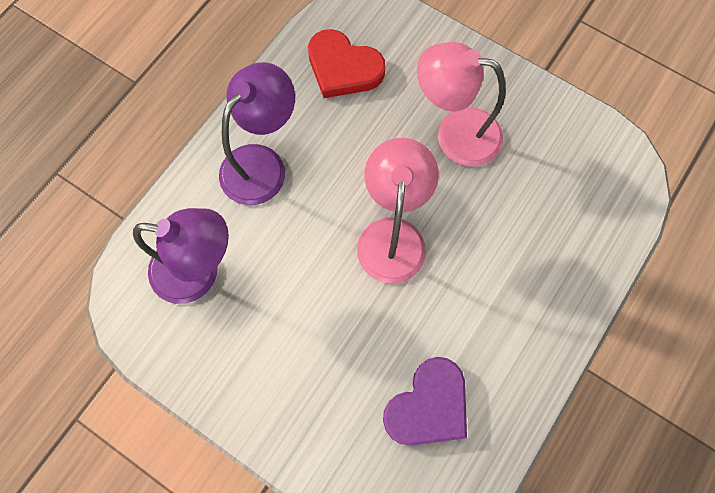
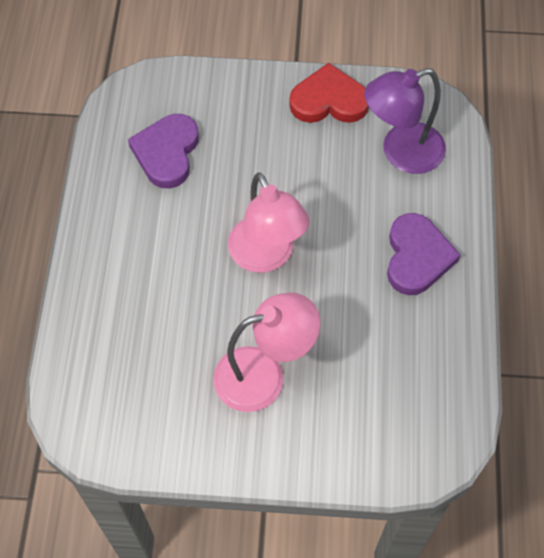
camera: 150 degrees right, 10 degrees down
(262, 163) = (417, 257): purple lamp -> purple heart
(343, 68) = (410, 384): red heart -> red heart (329, 100)

